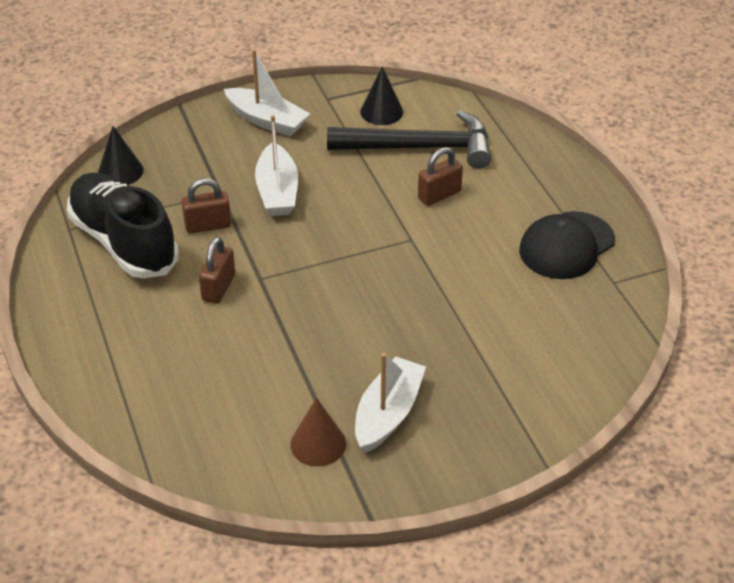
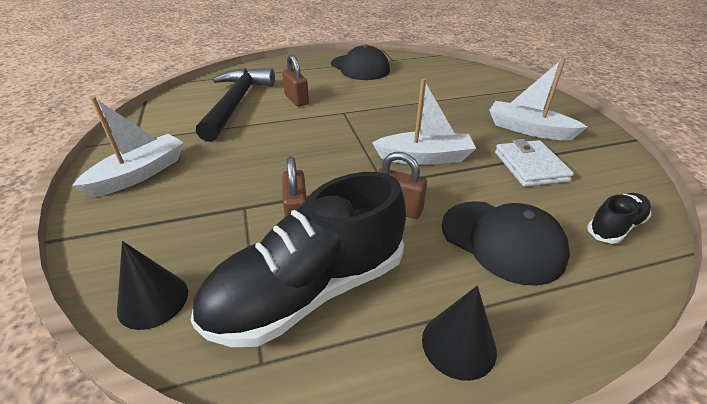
camera: 85 degrees left, 5 degrees down
(174, 355) = (502, 240): none -> black cap
(192, 443) = (615, 227): none -> black shoe
(277, 191) = (259, 170): white boat -> white boat (424, 157)
(297, 398) = (530, 166): none -> white wallet
(318, 444) = (574, 158): brown cone -> none
(381, 111) = (177, 115): black cone -> black cone (458, 344)

